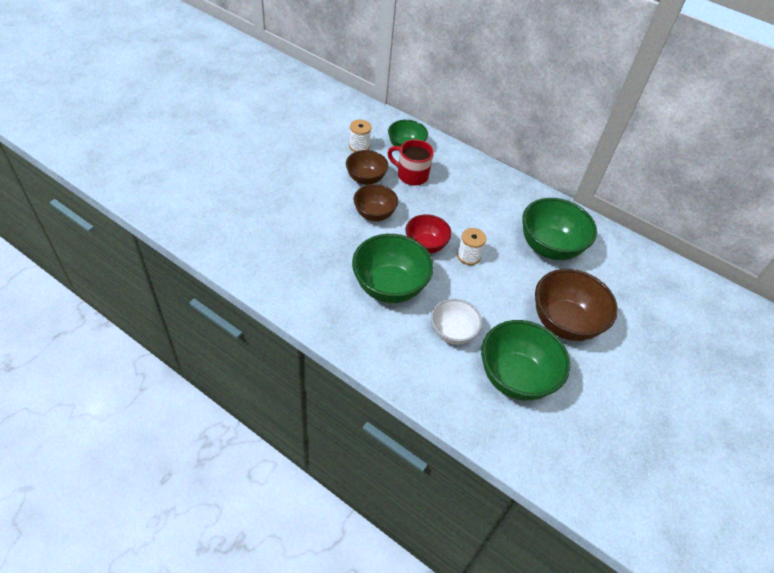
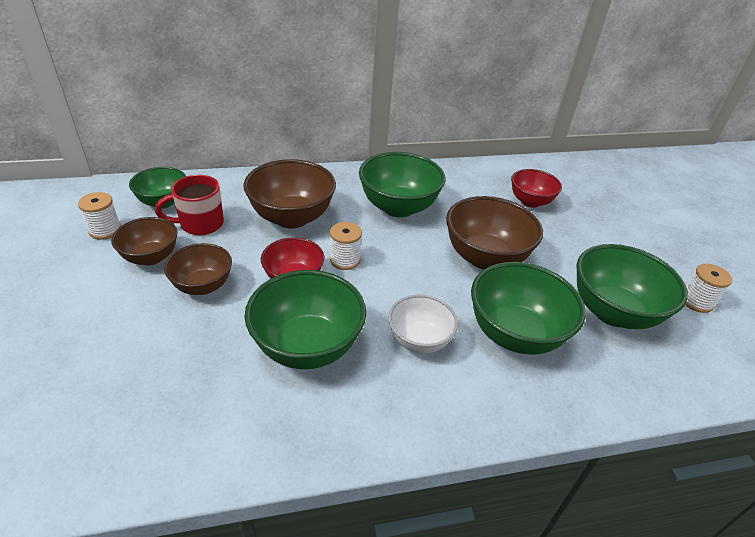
camera: 45 degrees left, 10 degrees down
(469, 207) = (292, 218): none -> brown bowl
(606, 423) = (613, 312): none -> green bowl
(663, 314) = (530, 202): none -> red bowl
(689, 474) = (696, 301): none -> white spool

